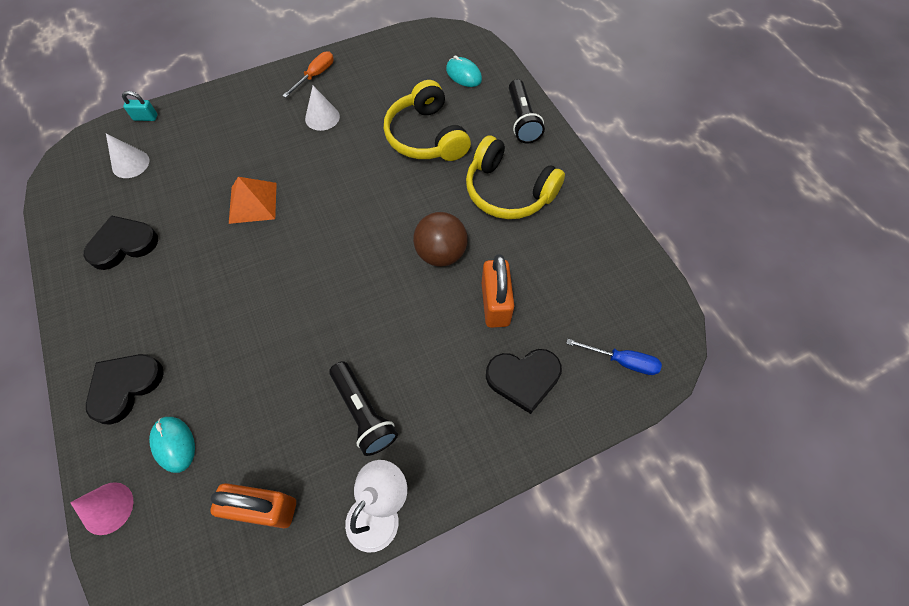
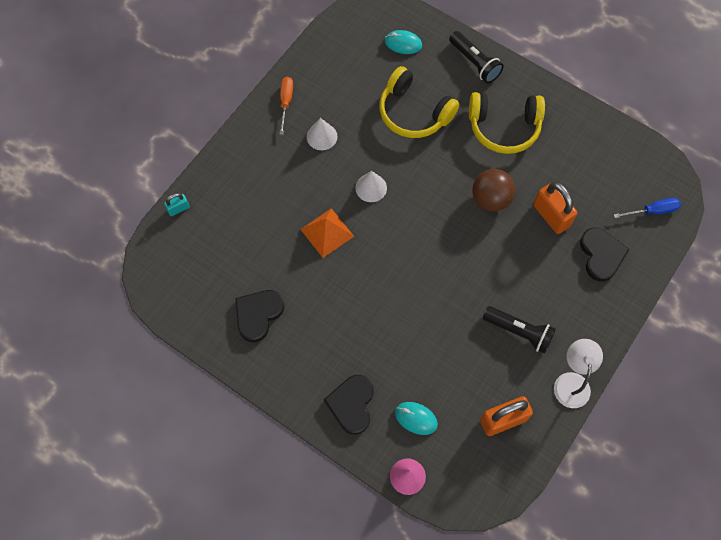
camera: 30 degrees left, 5 degrees up
(130, 163) = (203, 252): white cone -> white cone (371, 188)
(523, 378) = (601, 255): black heart -> black heart turned 60 degrees counterclockwise

